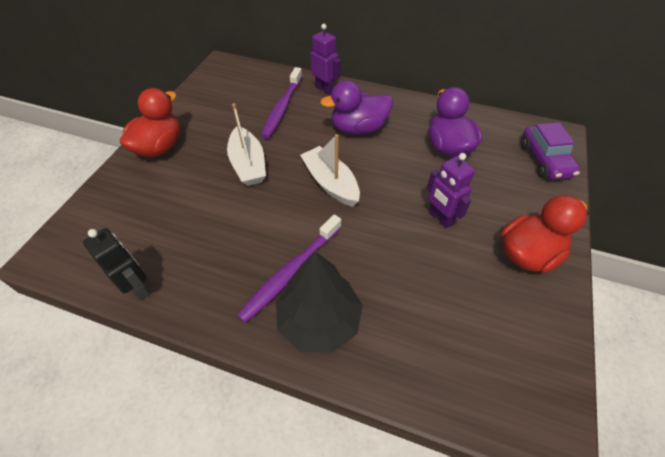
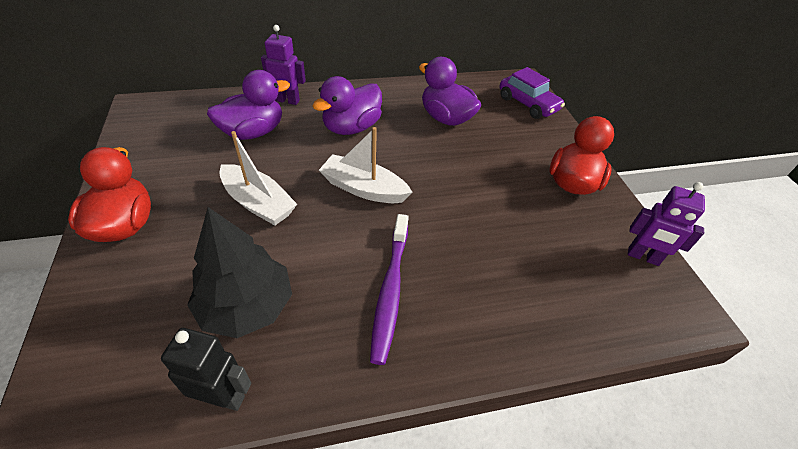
camera: 35 degrees left, 5 degrees down
(282, 108) = (253, 132): purple toothbrush -> purple duck
(319, 320) = (453, 323): black tree -> black tree (246, 306)
(440, 218) = (486, 181): purple robot -> purple robot (643, 257)

